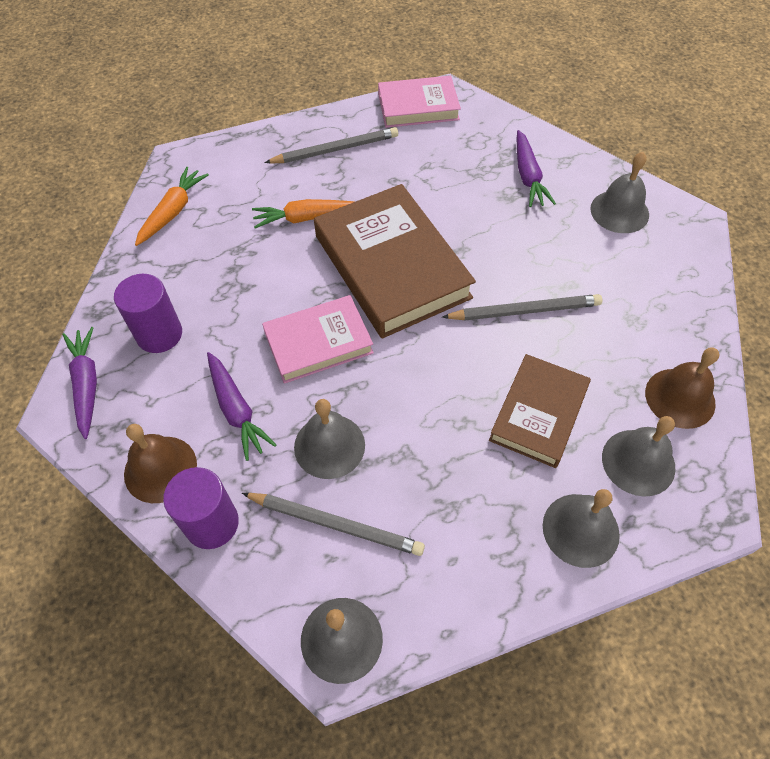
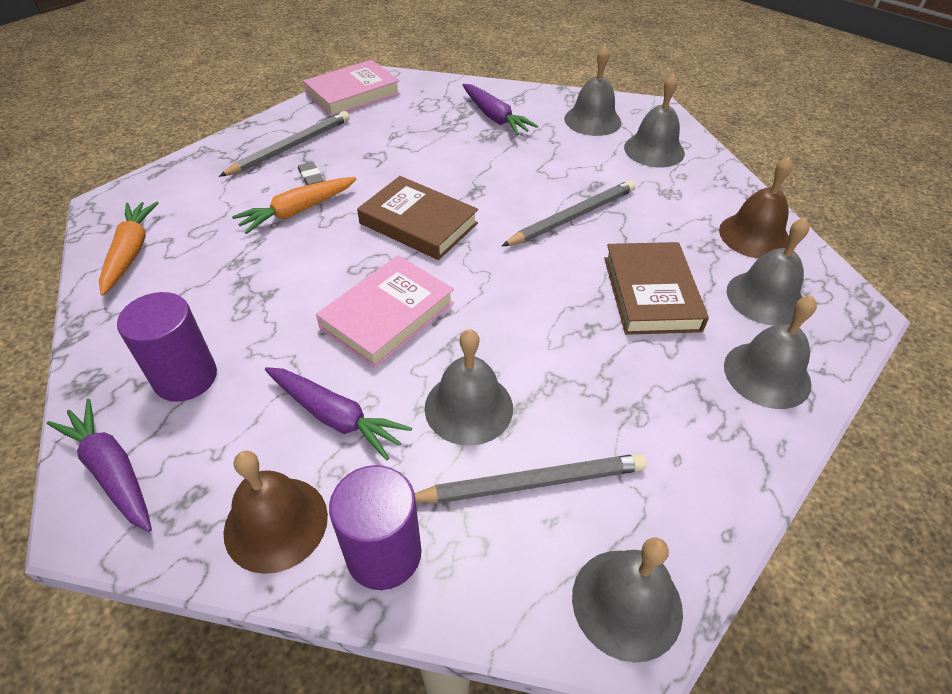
camera: 30 degrees left, 10 degrees down
(334, 187) = (311, 177): none -> grey eraser
(391, 266) = (418, 223): brown book -> brown book, size x0.60
(655, 267) = (654, 150): none -> grey bell

